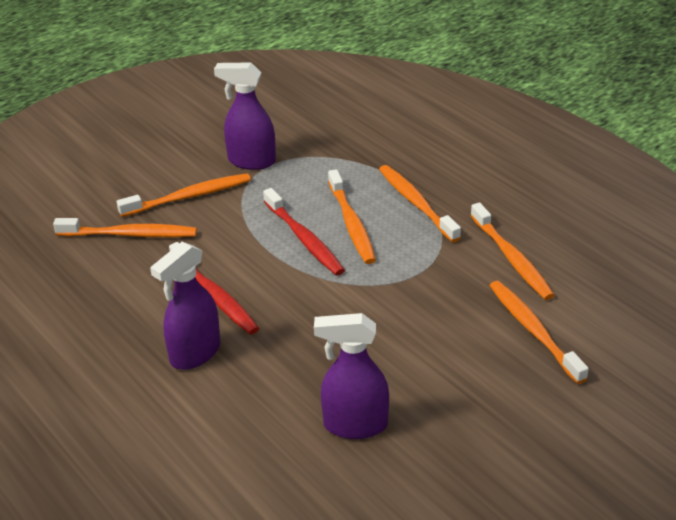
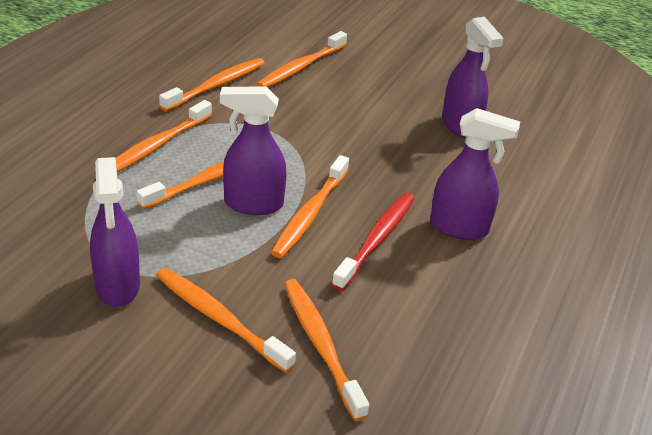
camera: 120 degrees left, 0 degrees up
(272, 267) = (310, 214): none -> orange toothbrush
(304, 239) = (253, 204): red toothbrush -> purple spray bottle

